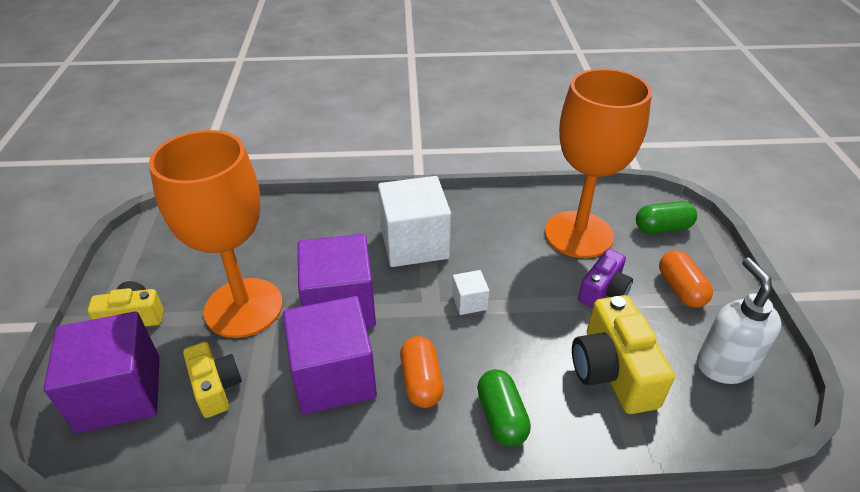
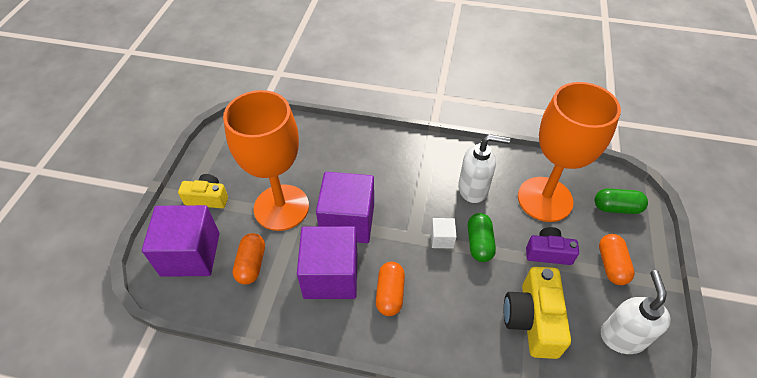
camera: 15 degrees right, 10 degrees up
(216, 387) = (251, 264): yellow camera -> orange capsule
(414, 243) = (414, 180): white cube -> none
(490, 239) = (473, 189): none -> white soap dispenser
(501, 417) = (439, 335): green capsule -> green capsule (479, 243)
(603, 291) = (548, 253): purple camera -> purple camera turned 135 degrees counterclockwise

